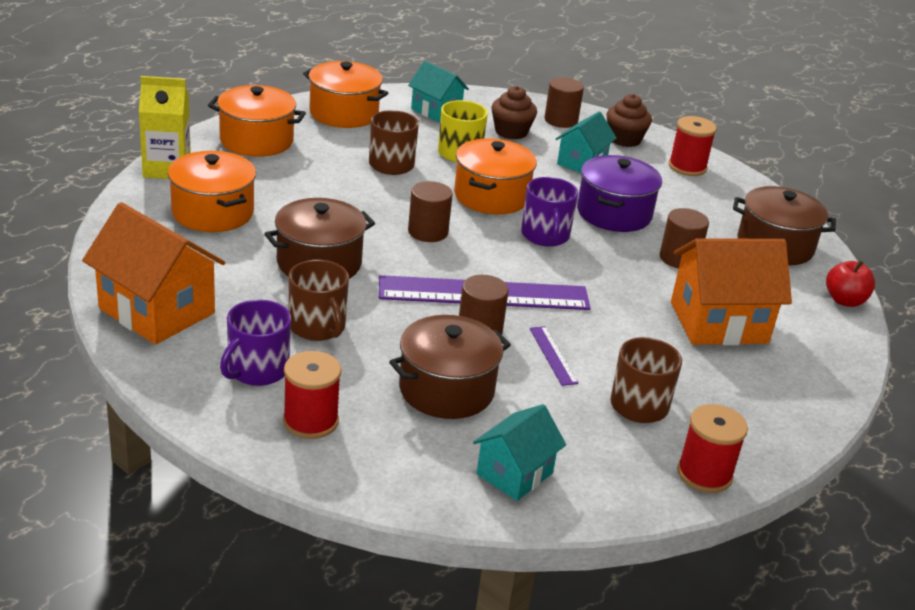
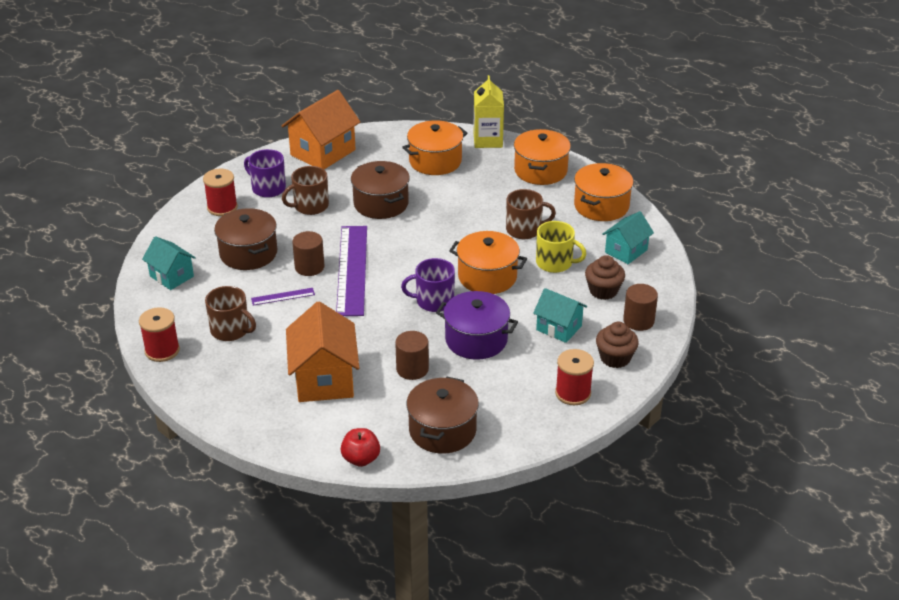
camera: 95 degrees right, 5 degrees up
(428, 232) = (428, 247): brown cylinder -> none

